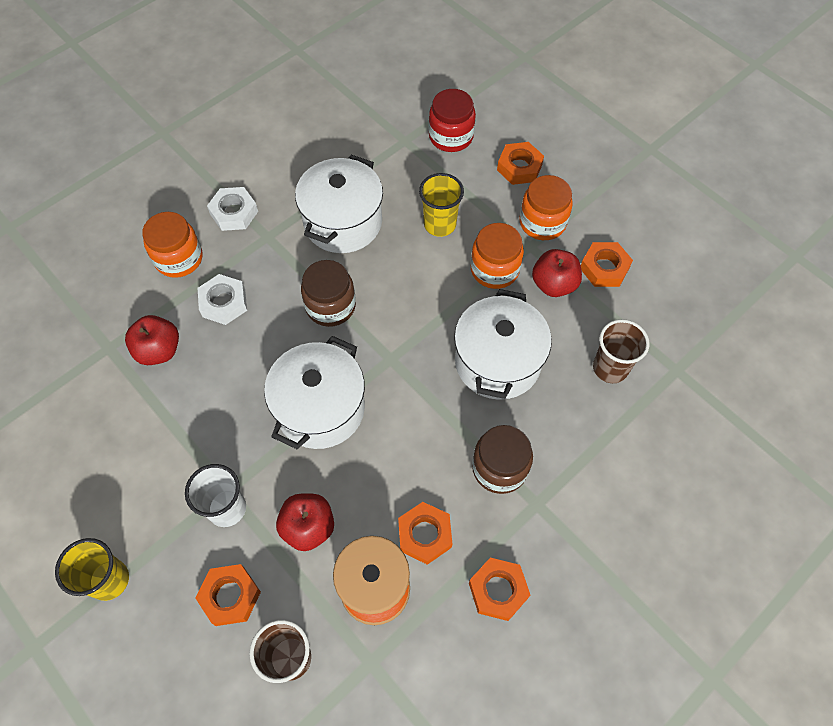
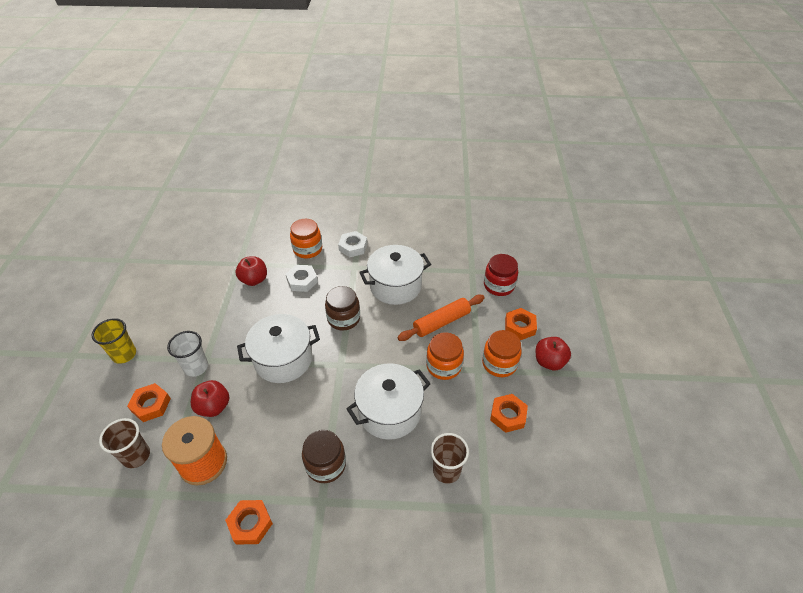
camera: 45 degrees right, 15 degrees down
(424, 535) = (253, 461): orange nut -> none
(440, 224) = (441, 322): yellow cup -> orange rolling pin
(554, 284) = (467, 399): red apple -> red apple (549, 362)

